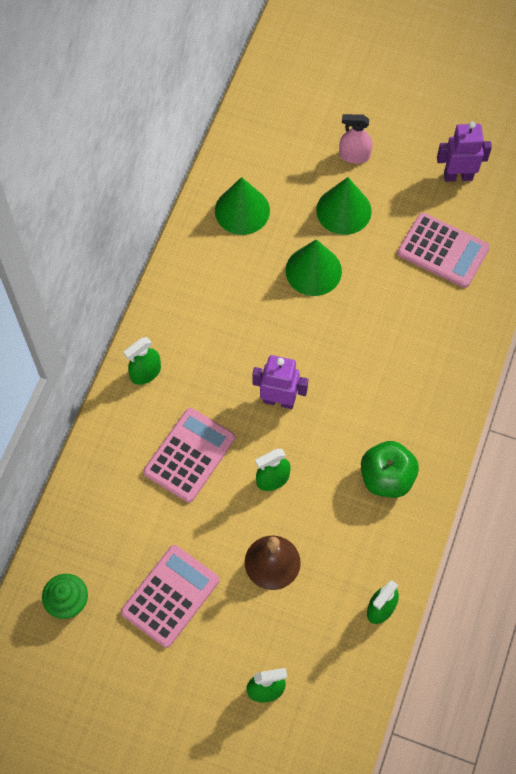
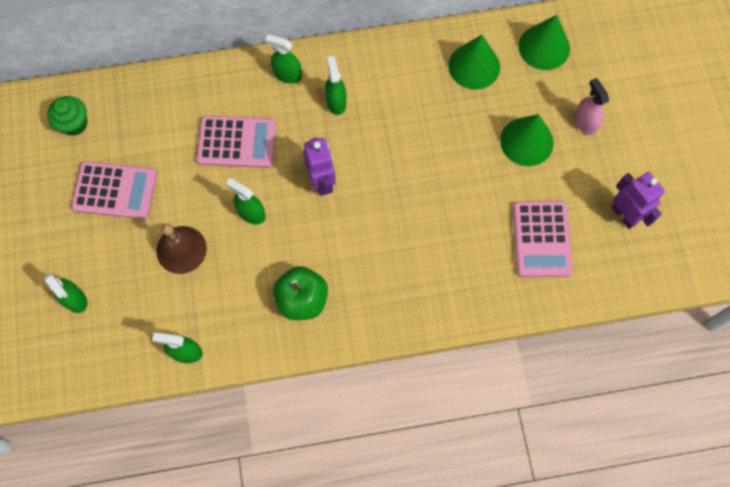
camera: 60 degrees right, 5 degrees up
(203, 345) = (336, 102): none -> green spray bottle
(313, 270) = (454, 147): green cone -> green cone (544, 47)

